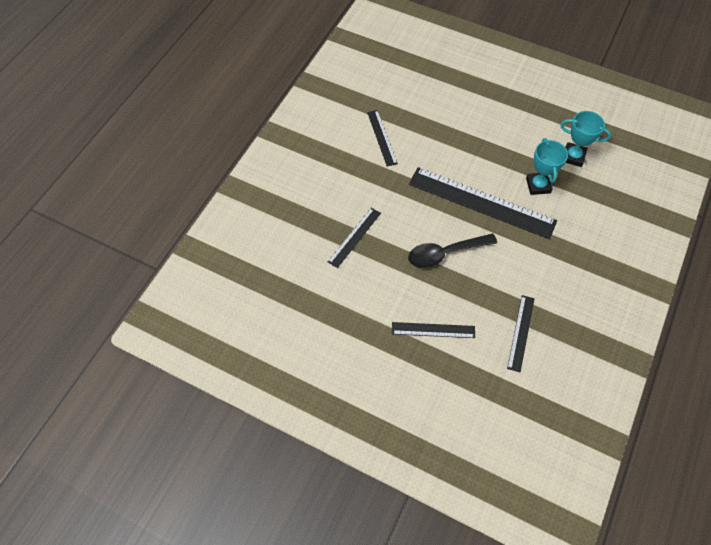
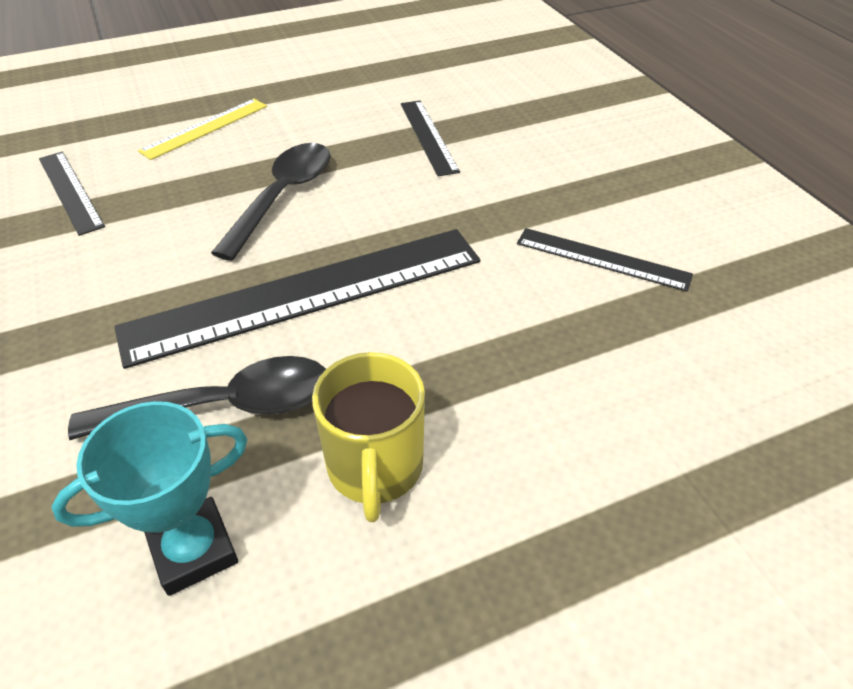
camera: 130 degrees right, 15 degrees down
(433, 330) = (205, 128): black ruler -> yellow ruler
(516, 140) = (375, 468): none -> yellow mug
(538, 185) = (224, 406): turquoise trophy -> black spoon

